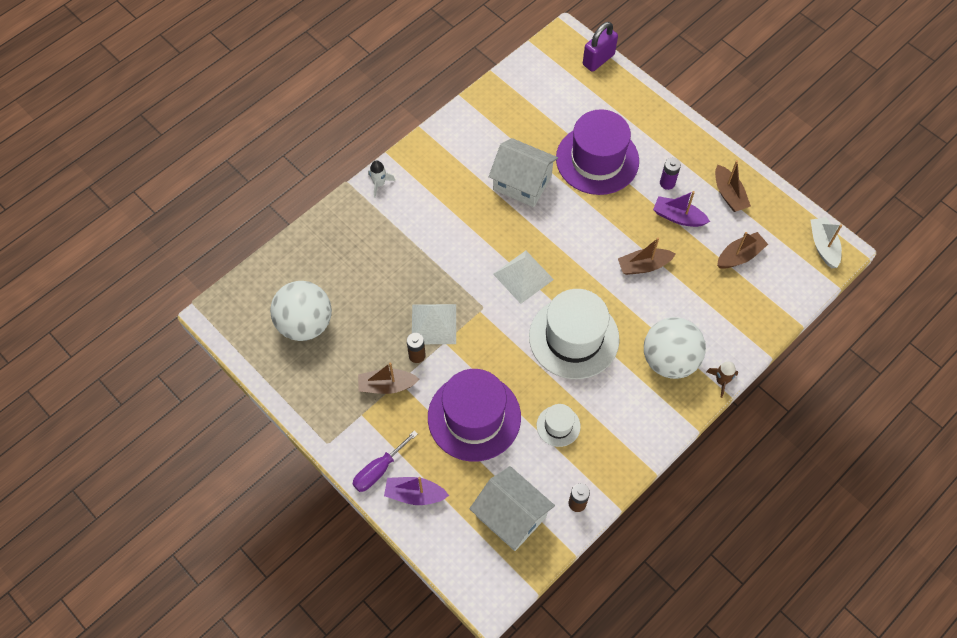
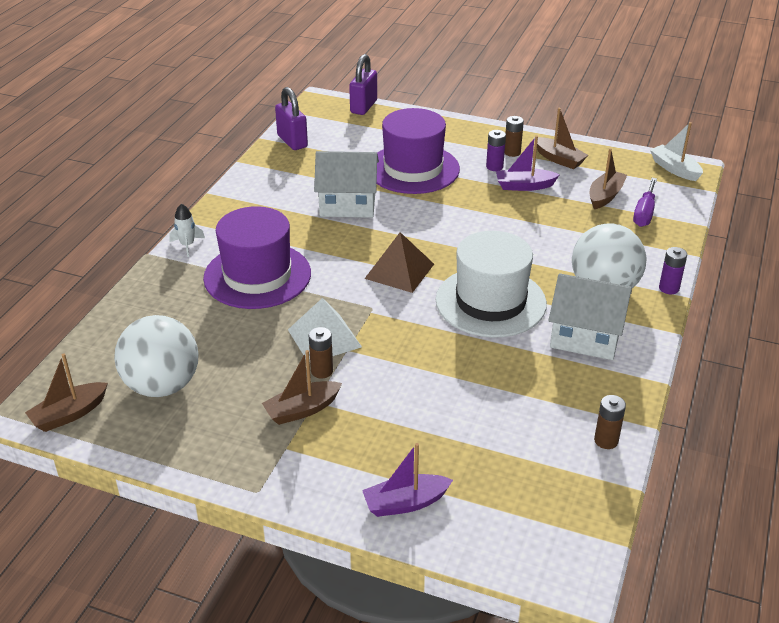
camera: 25 degrees left, 25 degrees down
(379, 470) = (342, 495): purple screwdriver -> purple screwdriver (644, 213)
(474, 417) = (428, 403): purple hat -> purple hat (257, 275)
(511, 516) = (539, 481): white house -> white house (585, 336)
(515, 85) = (292, 141): none -> purple padlock
(523, 276) = (399, 271): white pyramid -> brown pyramid
(558, 426) = (530, 379): white hat -> none
(644, 266) = (519, 228): brown boat -> brown boat (69, 414)
(693, 170) = (512, 152): none -> brown battery
(721, 381) = (669, 288): brown rocket -> purple battery

